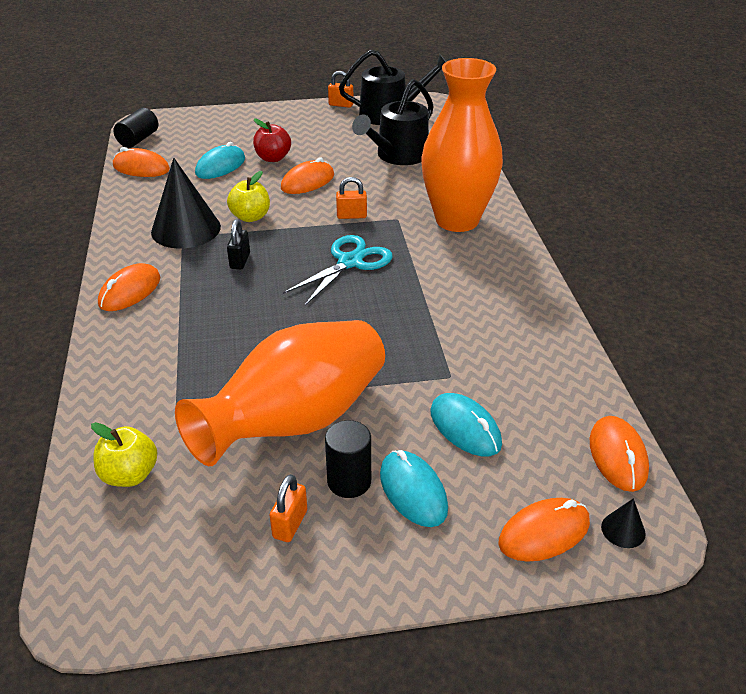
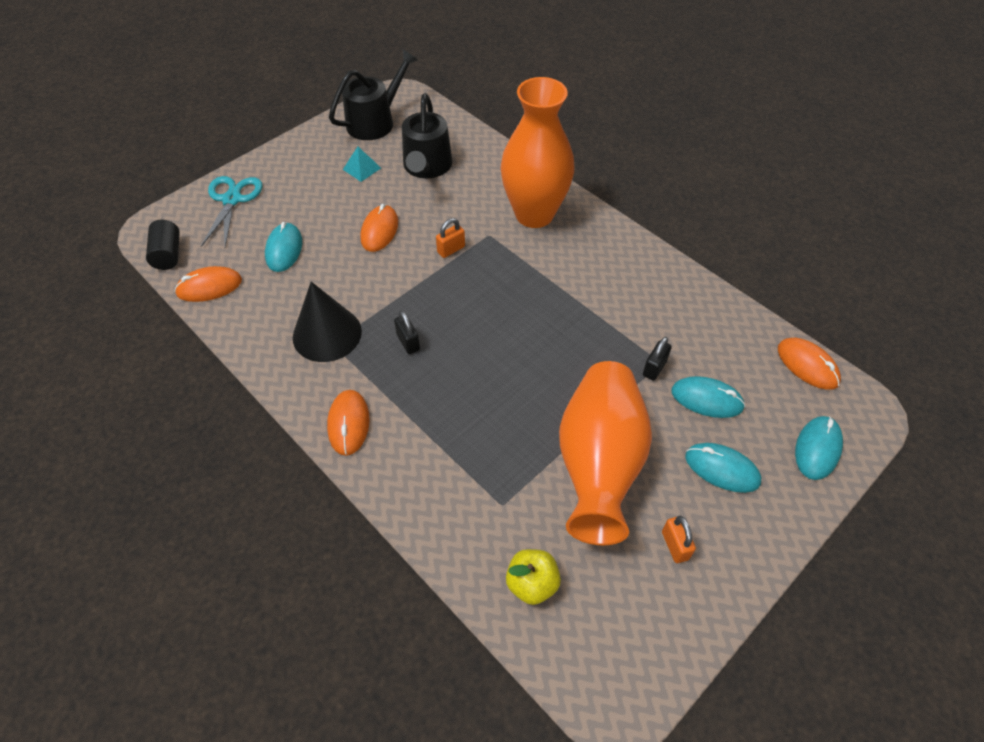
camera: 35 degrees left, 15 degrees up
(250, 217) = (369, 292): yellow apple -> none
(273, 158) = (322, 218): red apple -> none
(341, 105) = (321, 128): orange padlock -> none
(342, 139) = (362, 168): none -> turquoise pyramid
(349, 481) = (678, 488): black cylinder -> none
(350, 262) = (495, 297): turquoise scissors -> turquoise scissors (232, 200)
(439, 378) = (654, 368): none -> black padlock
(544, 533) = (817, 449): orange mouse -> turquoise mouse
(623, 530) = (853, 418): black cone -> none

